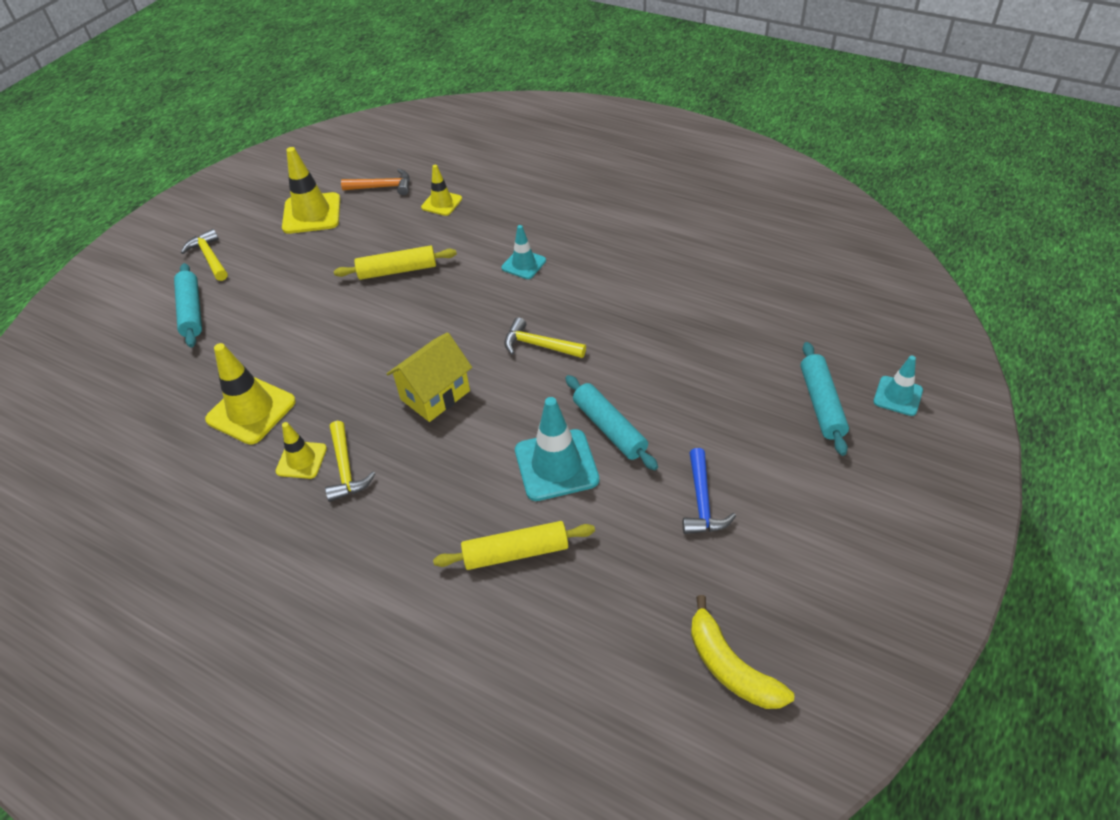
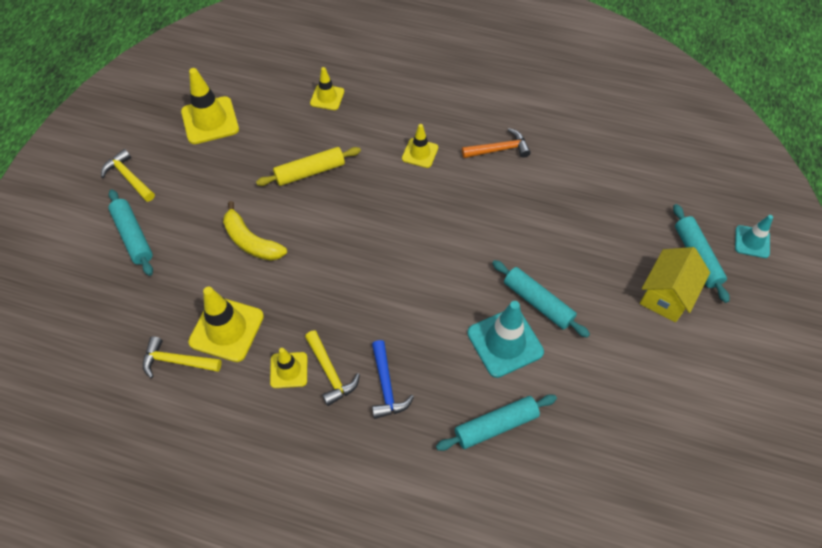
camera: 15 degrees left, 10 degrees up
(383, 187) = (267, 85): orange hammer -> orange hammer (499, 149)
(435, 395) = (384, 291): yellow house -> yellow house (666, 295)
(516, 552) = (496, 425): yellow rolling pin -> turquoise rolling pin
(523, 264) = (420, 153): turquoise traffic cone -> yellow traffic cone
(538, 345) = (457, 232): yellow hammer -> yellow hammer (177, 361)
(702, 502) = (628, 358): blue hammer -> blue hammer (386, 386)
(730, 666) = (685, 493): yellow banana -> yellow banana (251, 241)

